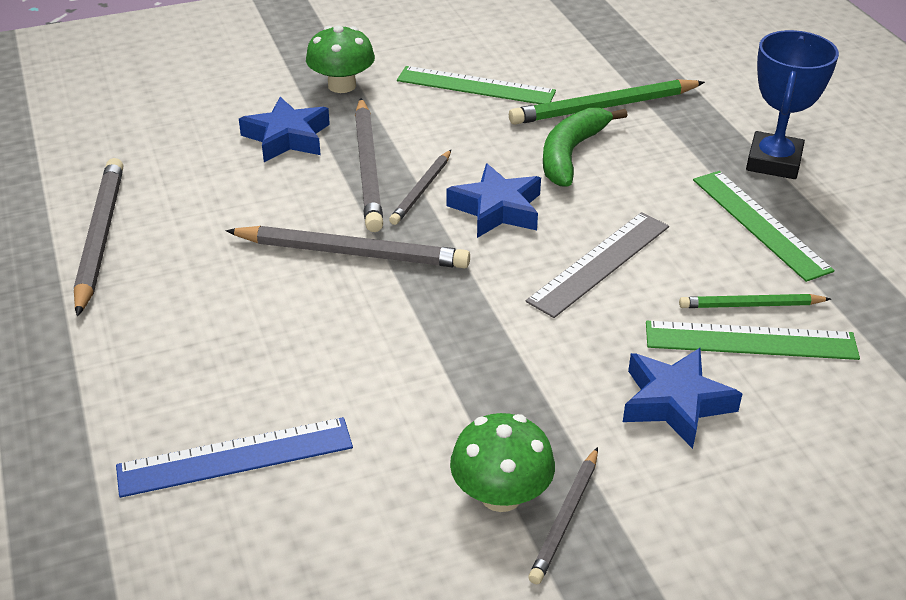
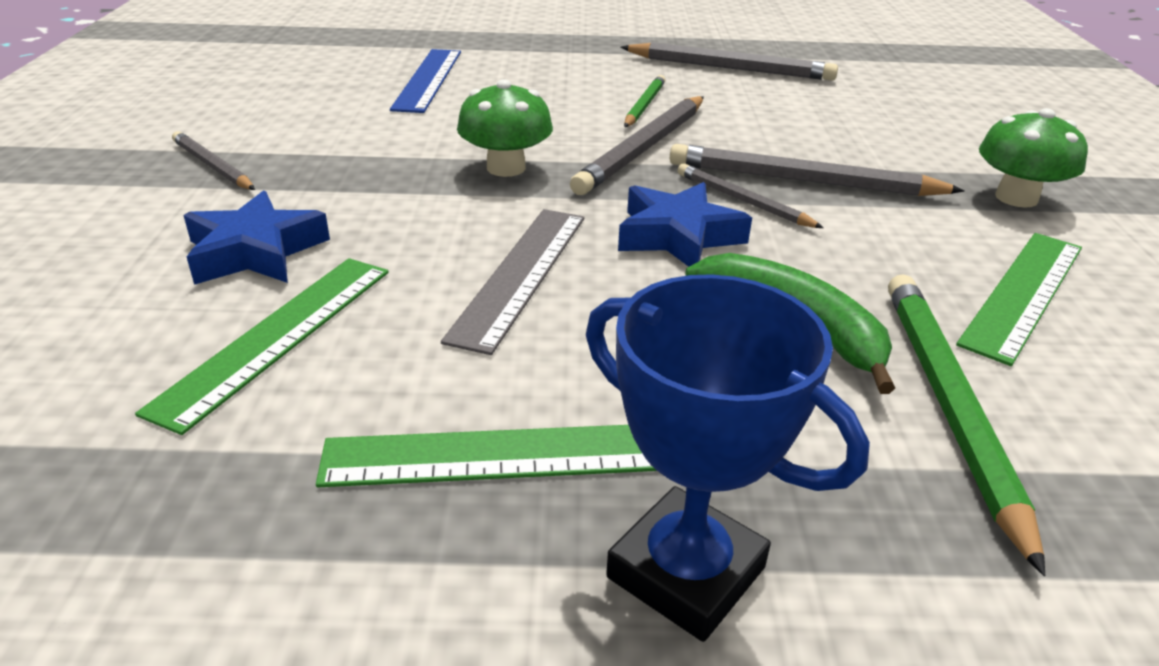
camera: 110 degrees right, 5 degrees down
(287, 137) = (883, 151): blue star -> none
(501, 495) = (271, 149): green mushroom -> green mushroom (506, 168)
(599, 263) = (521, 274): grey ruler -> grey ruler turned 45 degrees clockwise
(750, 305) = (335, 363): green pencil -> green pencil (644, 105)

